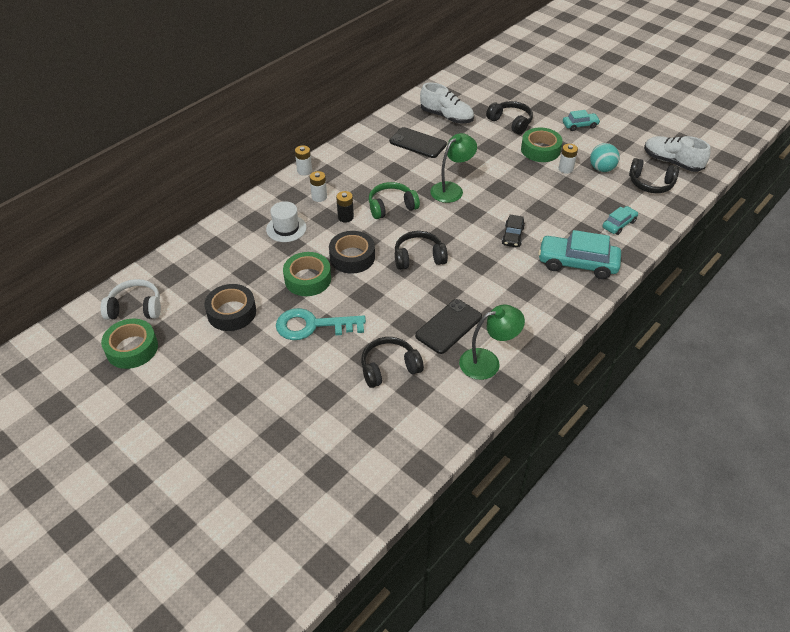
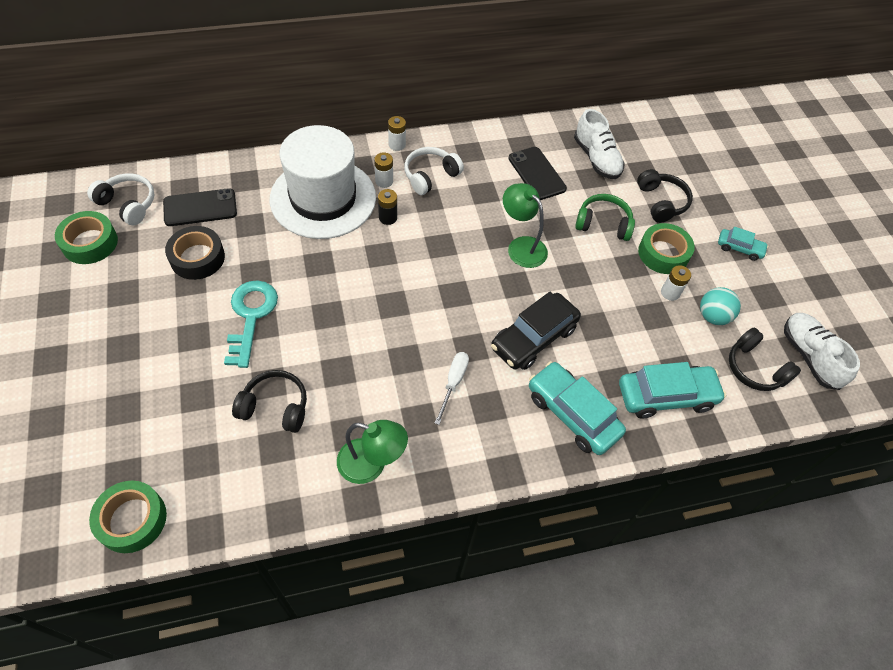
camera: 30 degrees right, 10 degrees up
(286, 228) = (323, 198): white hat -> white hat, size x2.31
(308, 279) = (292, 264): green tape -> green tape (132, 519)
(312, 326) = (251, 316): turquoise key -> turquoise key turned 60 degrees clockwise
(348, 178) = (430, 176): none -> white headphones
(352, 257) = (353, 265): black tape -> none
(391, 207) = (442, 231): green headphones -> green headphones (603, 224)
(419, 257) = (415, 304): black headphones -> none
(448, 326) = (371, 399): black phone -> black phone (200, 208)
(451, 189) = (521, 246): green lamp -> green lamp turned 120 degrees counterclockwise
(490, 287) = (453, 383): none -> white screwdriver
(512, 236) = (533, 338): black car -> black car, size x1.85
(619, 224) = (666, 396): turquoise car -> turquoise car, size x1.85

